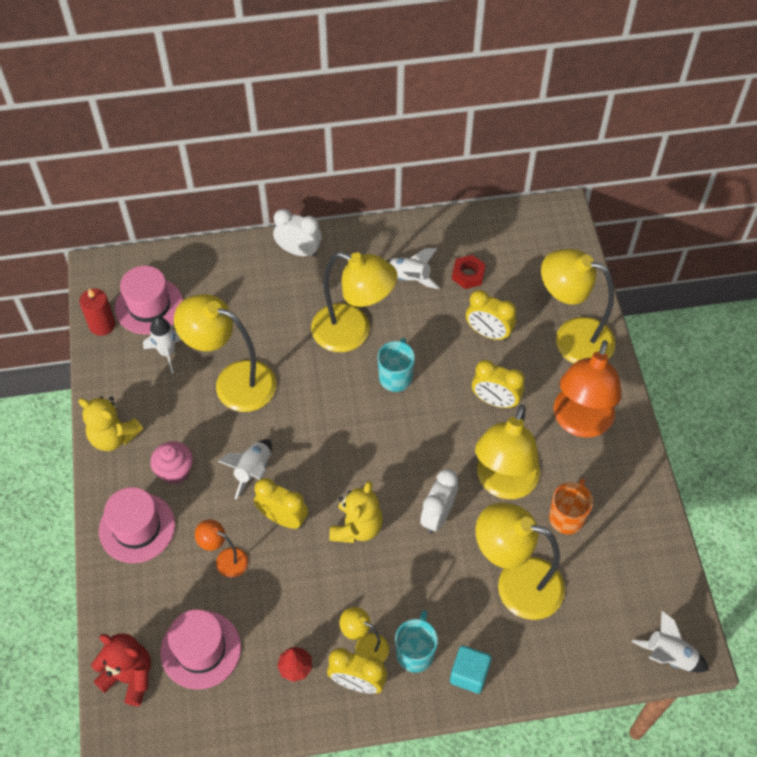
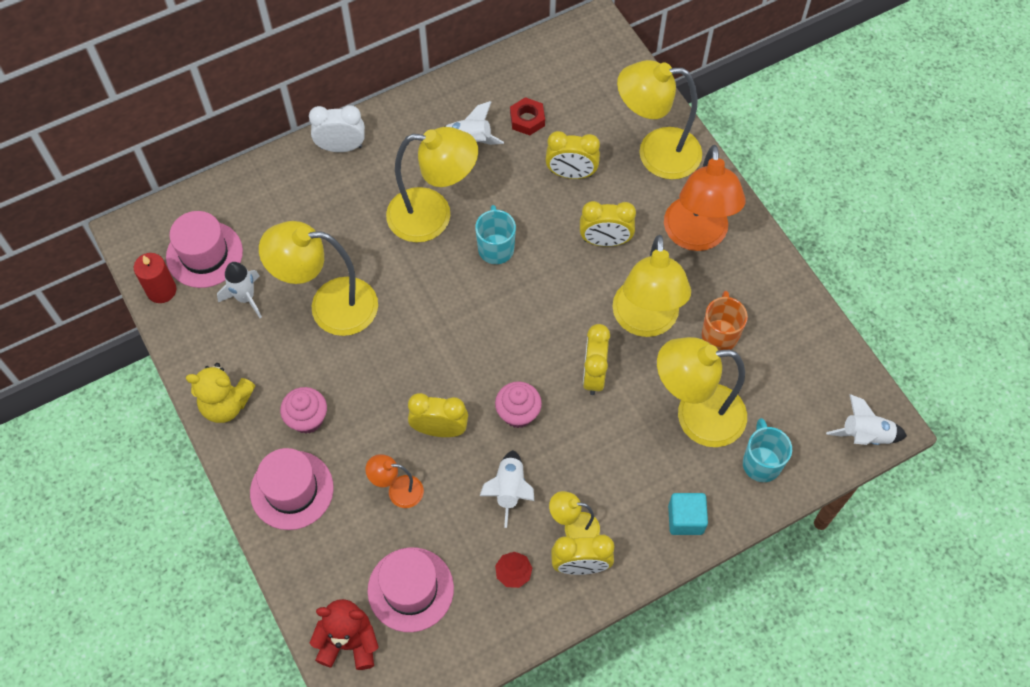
camera: 20 degrees left, 5 degrees up
(253, 470) = (388, 391): white rocket -> white rocket (509, 490)
(356, 527) = (518, 413): yellow teddy bear -> pink cupcake
(415, 652) = (625, 516): turquoise mug -> turquoise mug (761, 462)
(437, 515) = (593, 375): white clock -> yellow clock

